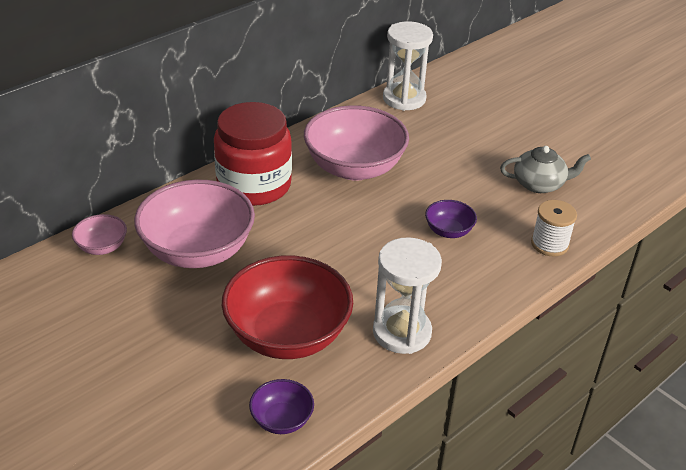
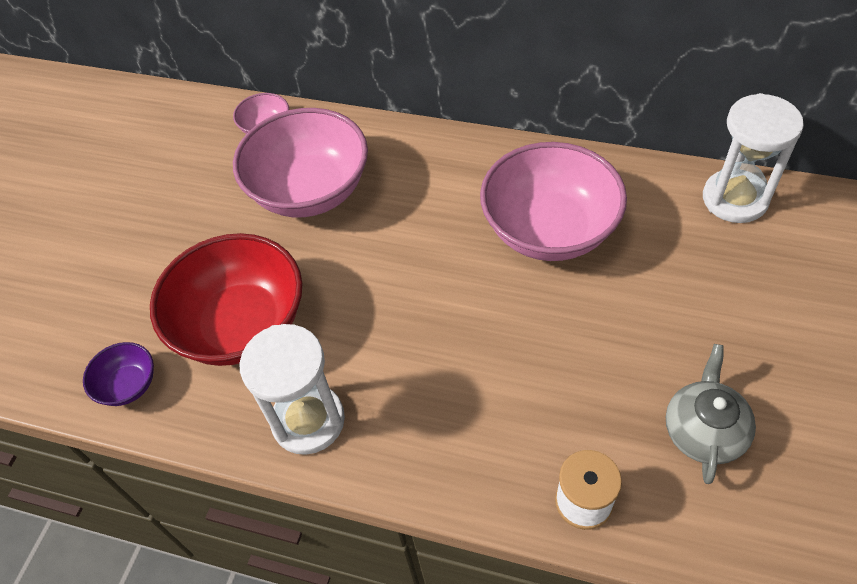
camera: 65 degrees right, 15 degrees up
(254, 185) = (442, 170): red jar -> none
(448, 231) = (514, 377): purple bowl -> none
(539, 184) = (703, 430): grey teapot -> grey teapot turned 135 degrees counterclockwise

